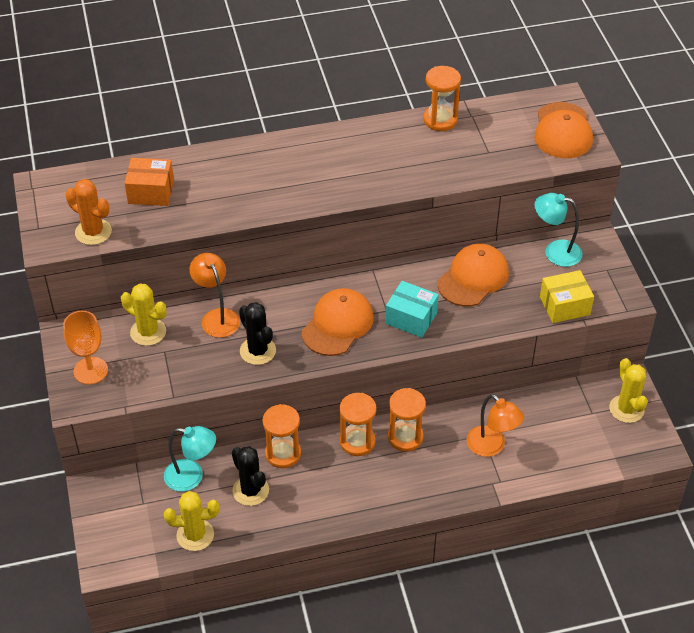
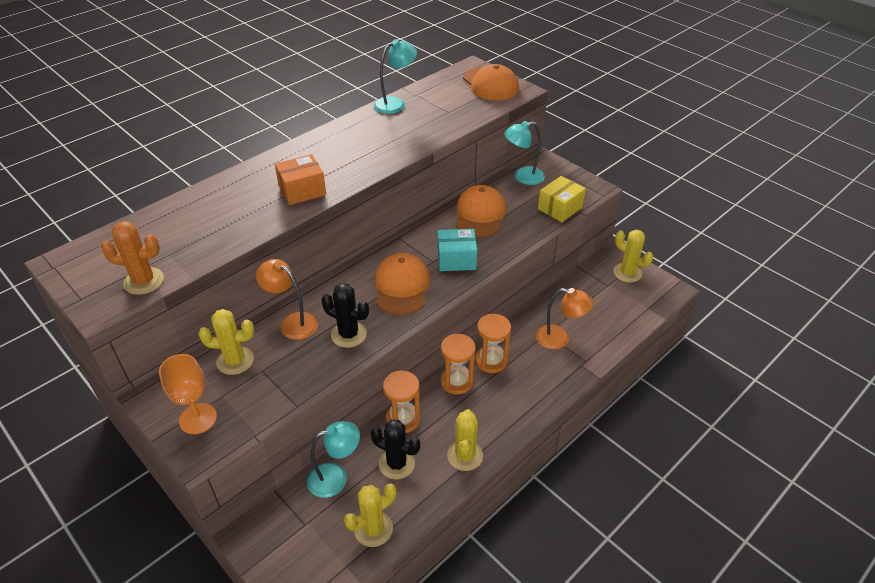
camera: 30 degrees left, 5 degrees down
(151, 192) = (182, 230): orange box -> orange box (302, 190)
(315, 513) = (465, 455): none -> yellow cactus
(440, 120) = (395, 104): orange hourglass -> turquoise lamp

